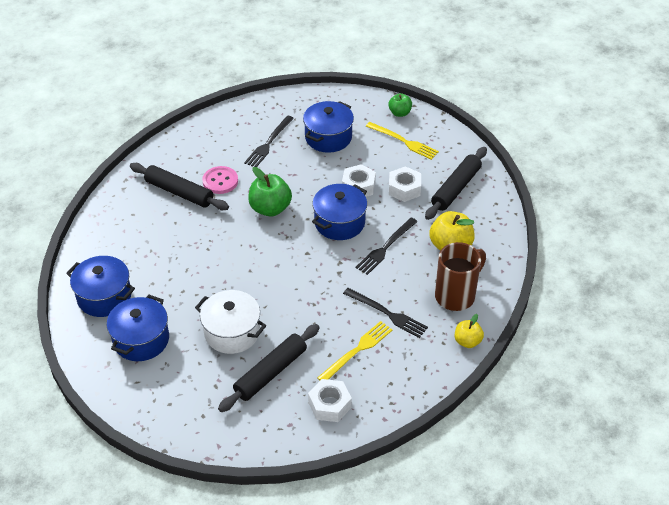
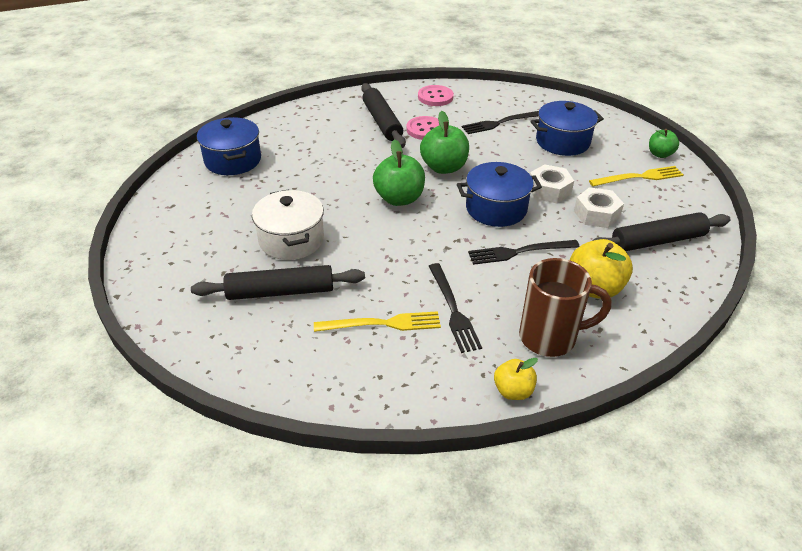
camera: 40 degrees right, 5 degrees down
(141, 340) = (216, 203): blue pot -> none
(194, 144) = (435, 97): none -> pink button
(268, 254) = (399, 198): none -> green apple
(329, 405) = (296, 355): white nut -> none
(403, 141) = (639, 177): yellow fork -> yellow fork turned 90 degrees counterclockwise

